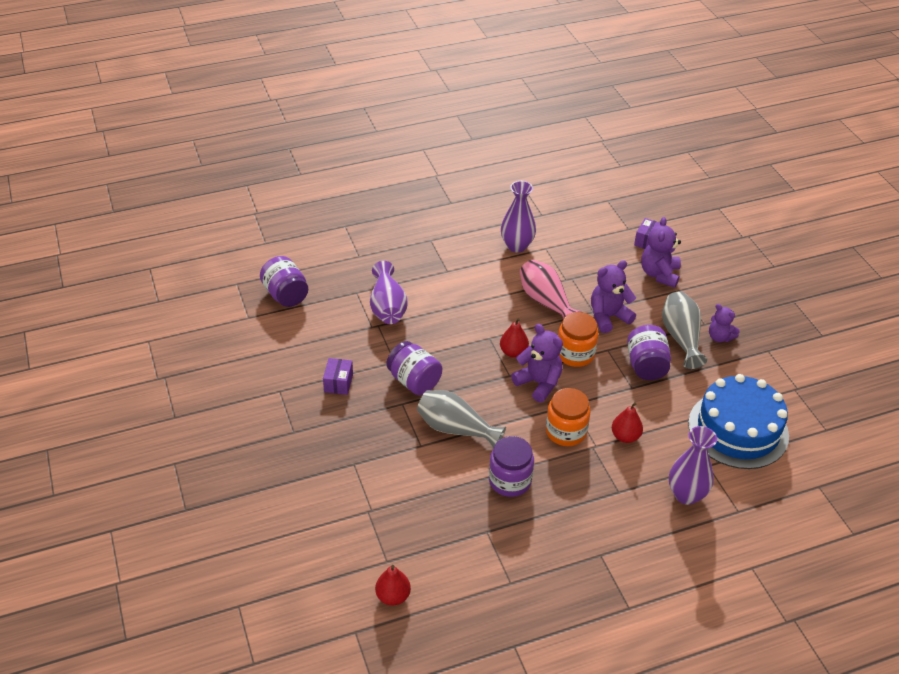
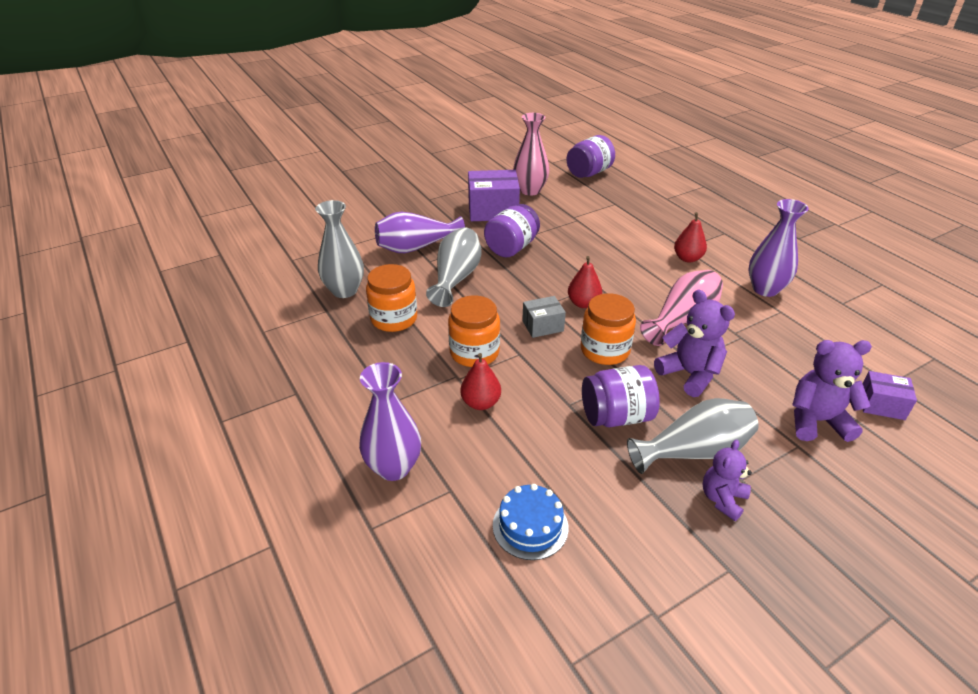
camera: 80 degrees right, 5 degrees down
(306, 347) = (530, 190): none -> pink vase
(338, 383) = (493, 210): purple box -> purple box, size x1.78
(387, 307) = (605, 221): purple vase -> purple vase (416, 247)
(393, 596) = (253, 267): red pear -> red pear (687, 258)
(456, 516) = (344, 290): none -> grey vase
(510, 481) = (394, 319): purple jar -> orange jar
(539, 383) = (542, 326): purple teddy bear -> grey box
(738, 429) = (530, 526): blue cake -> blue cake, size x0.49

